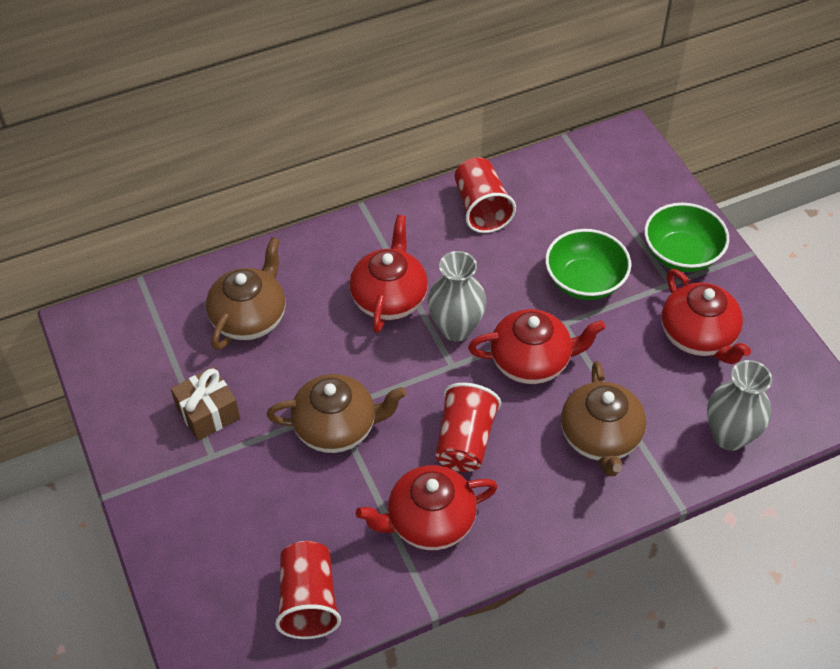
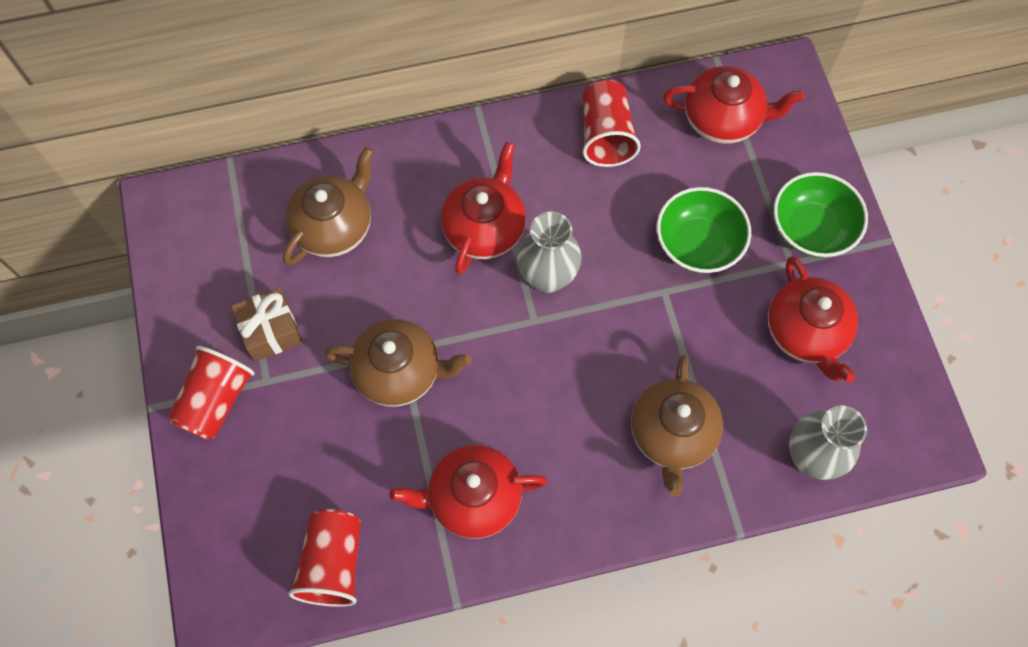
camera: 10 degrees right, 15 degrees up
(465, 441) = (529, 412): red cup -> red cup (216, 401)
(532, 361) = (619, 331): red teapot -> red teapot (723, 119)

